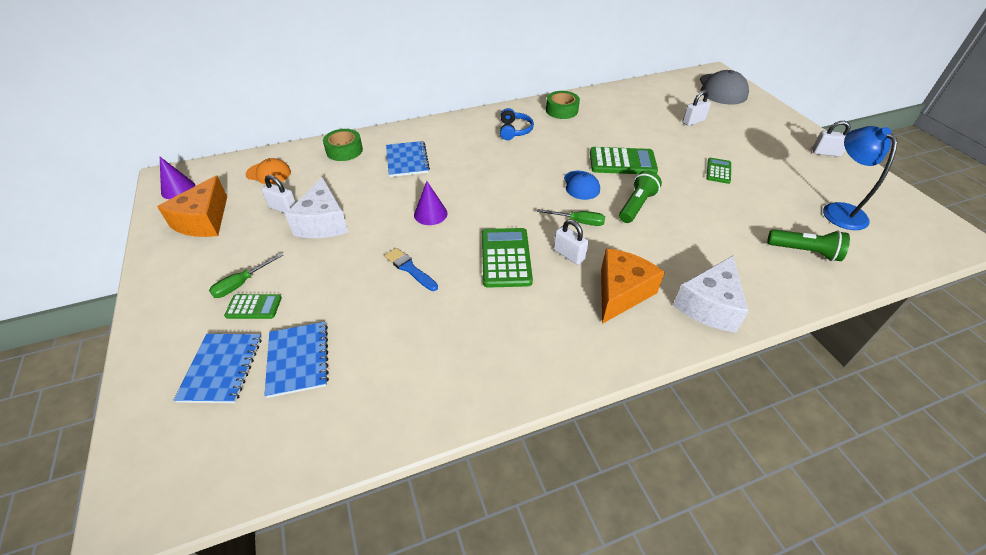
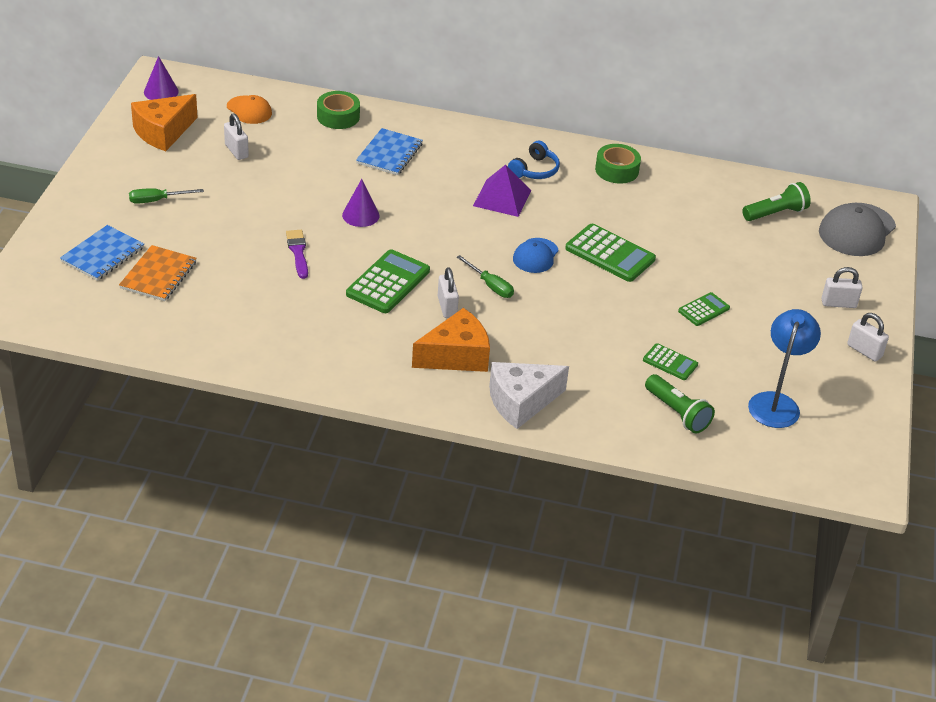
camera: 30 degrees right, 5 degrees down
(254, 307) = (154, 222): green calculator -> green calculator (670, 362)
(298, 360) = (158, 275): blue notebook -> orange notebook
(323, 223) = (260, 179): white cheese -> none
(410, 269) = (298, 252): blue brush -> purple brush
(514, 156) = (502, 198): none -> purple pyramid
(636, 205) = (567, 299): green flashlight -> green flashlight (775, 213)
(693, 121) = (757, 249): white padlock -> white padlock (838, 303)

